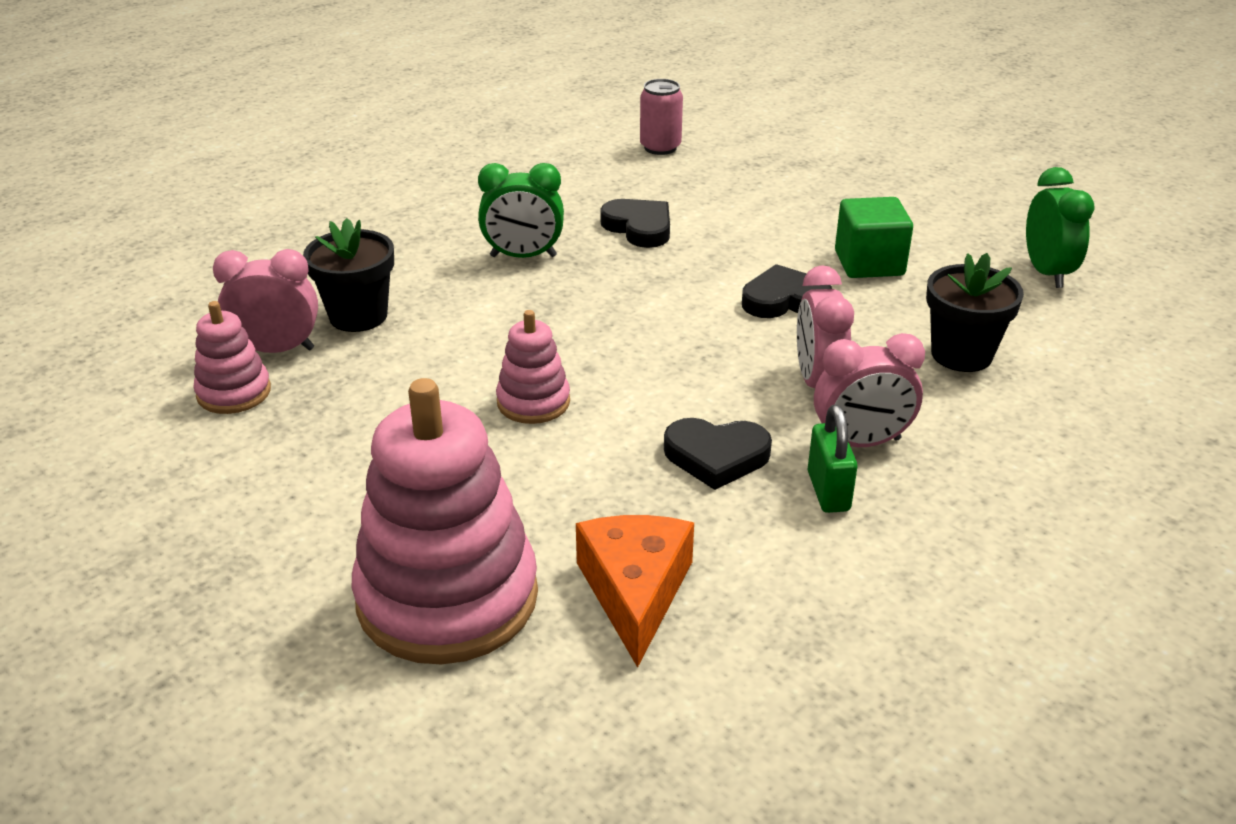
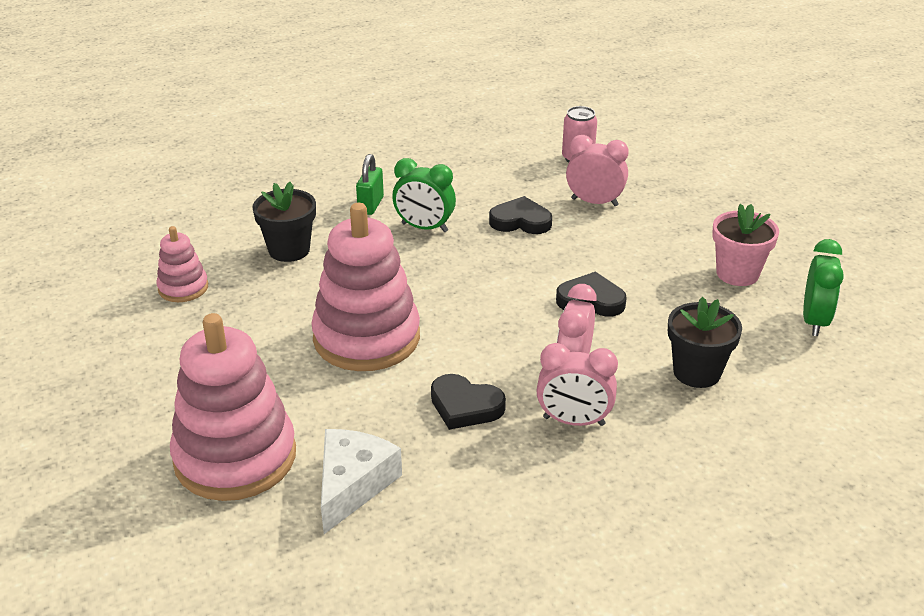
camera: 20 degrees right, 0 degrees up
(277, 350) = (225, 263): pink clock -> pink clock (594, 202)
(533, 402) = (366, 338): pink stacking toy -> pink stacking toy, size x2.03
(635, 591) = (353, 485): orange cheese -> white cheese
(639, 227) = (520, 221): black heart -> black heart turned 60 degrees counterclockwise
(828, 491) = (526, 450): green padlock -> green padlock (371, 205)
(869, 263) = (676, 284): green cube -> none
(928, 238) = (737, 273): none -> pink flower pot

